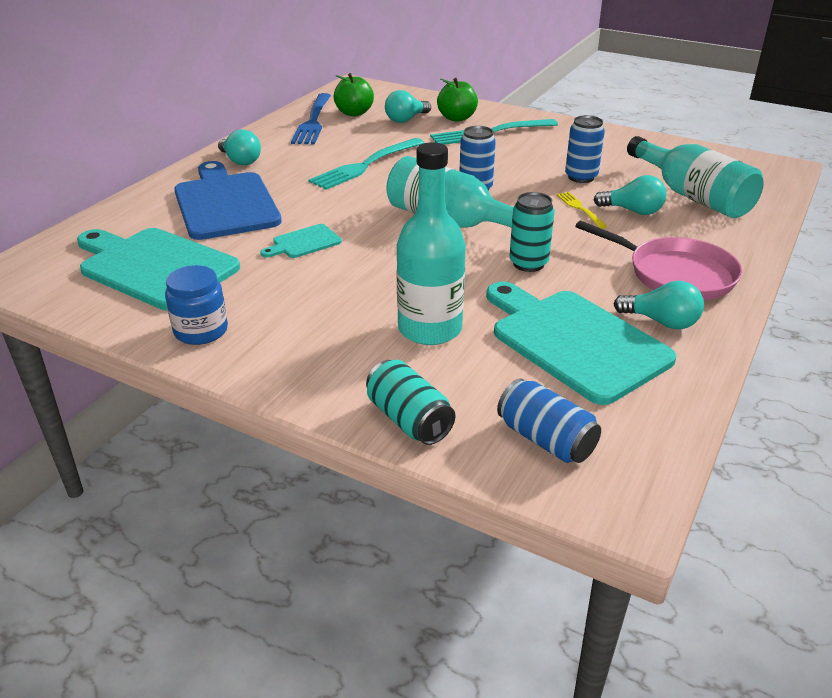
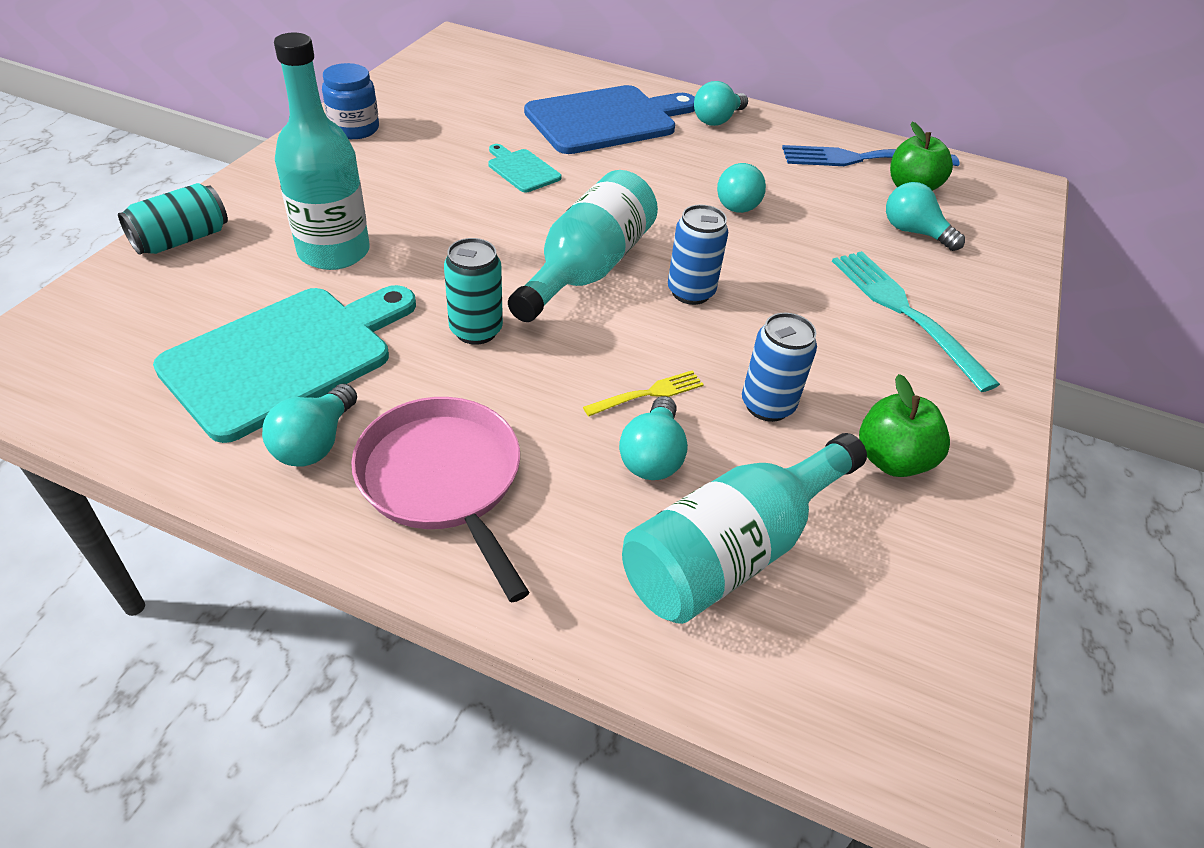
camera: 80 degrees right, 10 degrees up
(155, 267) = (469, 97): turquoise cutting board -> none
(366, 165) = (737, 202): turquoise fork -> turquoise light bulb
(456, 118) = (949, 280): green apple -> green apple (891, 460)
(546, 440) = (115, 322): blue can -> none
(676, 274) = (443, 479): pink pan -> pink pan turned 120 degrees clockwise

